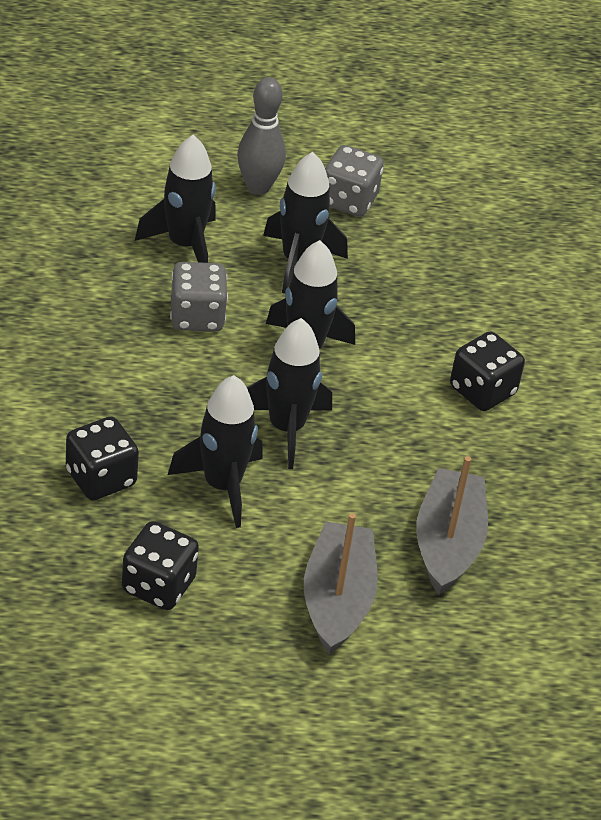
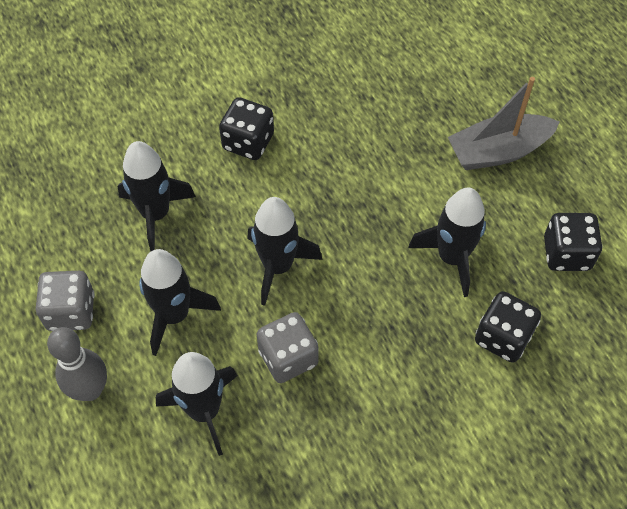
camera: 110 degrees left, 15 degrees up
(286, 428) = (368, 243): black rocket -> black rocket (156, 214)
(448, 543) = (406, 112): grey boat -> none

